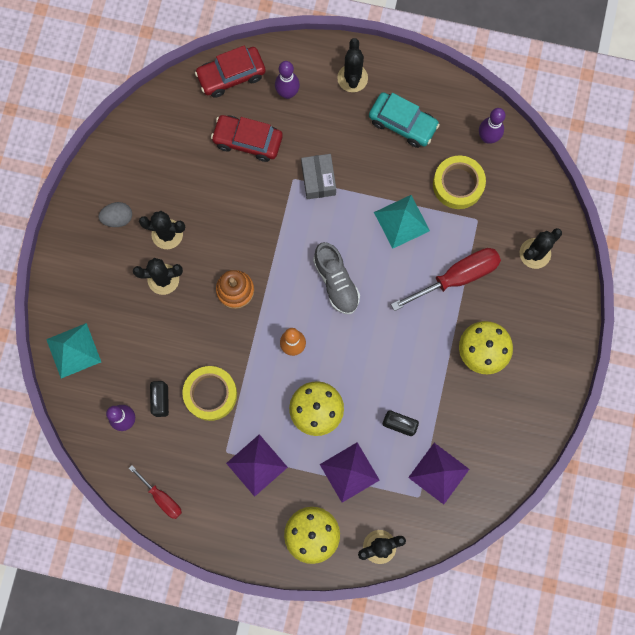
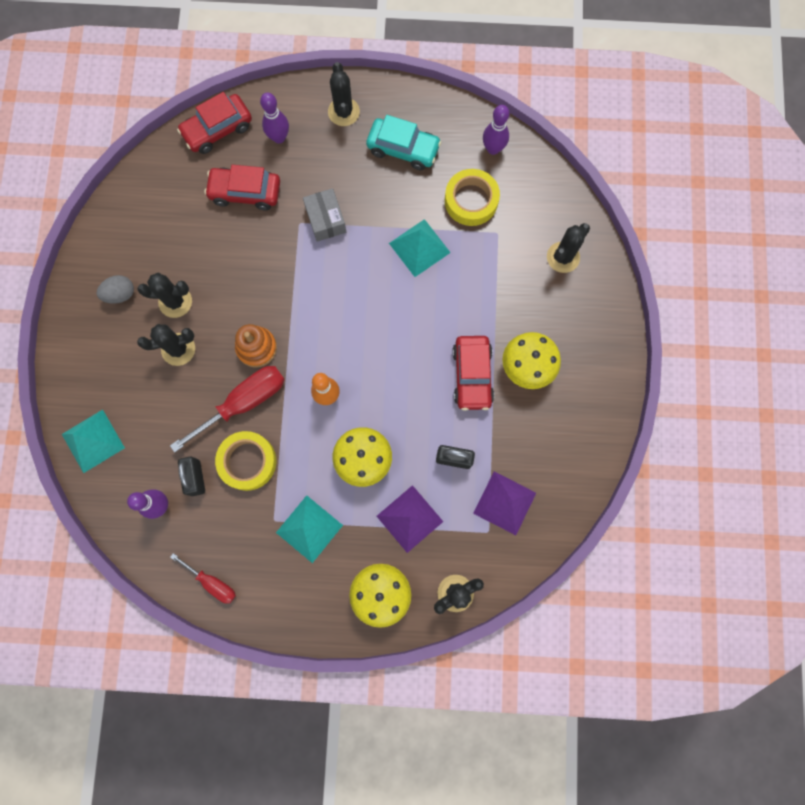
camera: 10 degrees left, 0 degrees up
(257, 465) = (309, 528): purple pyramid -> turquoise pyramid
(336, 282) = (362, 321): grey shoe -> none
(430, 350) = (472, 375): none -> red car
(457, 277) = (487, 295): red screwdriver -> red screwdriver (244, 403)

